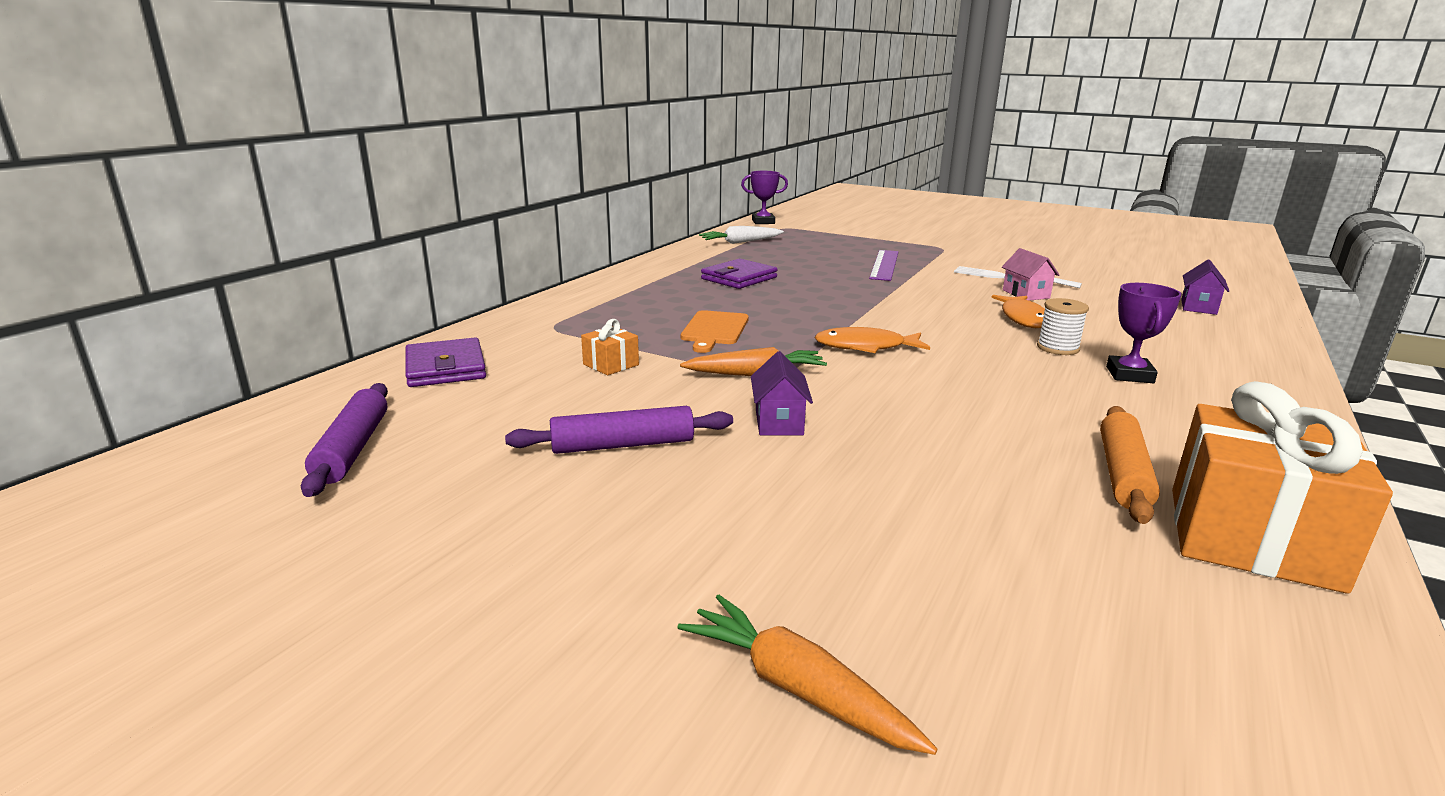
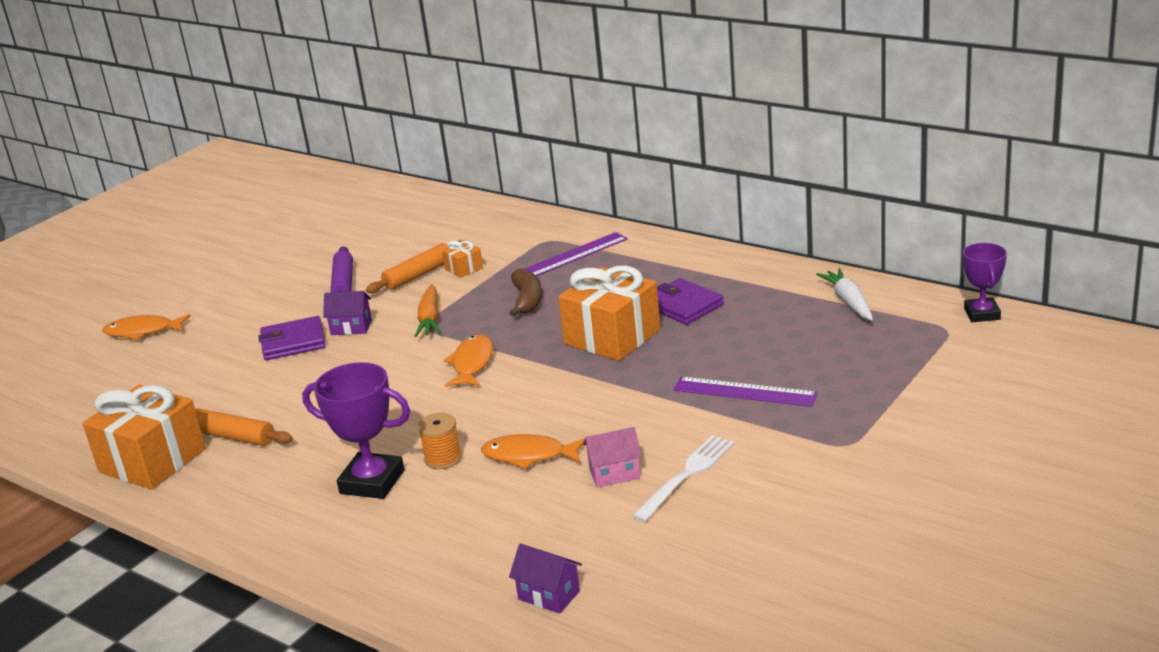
camera: 100 degrees right, 5 degrees up
(352, 449) = (370, 220): purple rolling pin -> none
(445, 368) = (473, 220): purple wallet -> purple wallet (293, 342)
(604, 314) = (575, 255): none -> purple ruler
(615, 391) = (419, 275): none -> orange rolling pin
(714, 330) = (527, 300): orange cutting board -> brown banana
(797, 688) = (143, 331): orange carrot -> orange fish
(799, 298) = (612, 337): none -> orange gift
(1058, 348) = (443, 458): white spool -> orange spool
(1129, 375) = (372, 482): purple trophy -> purple trophy, size x1.54

